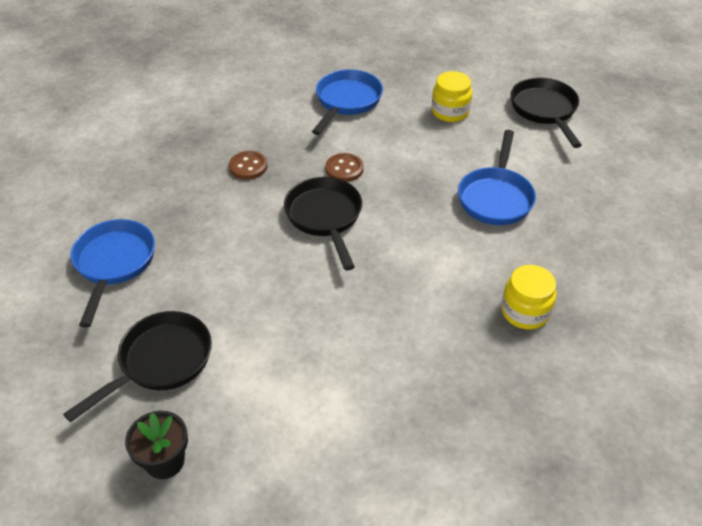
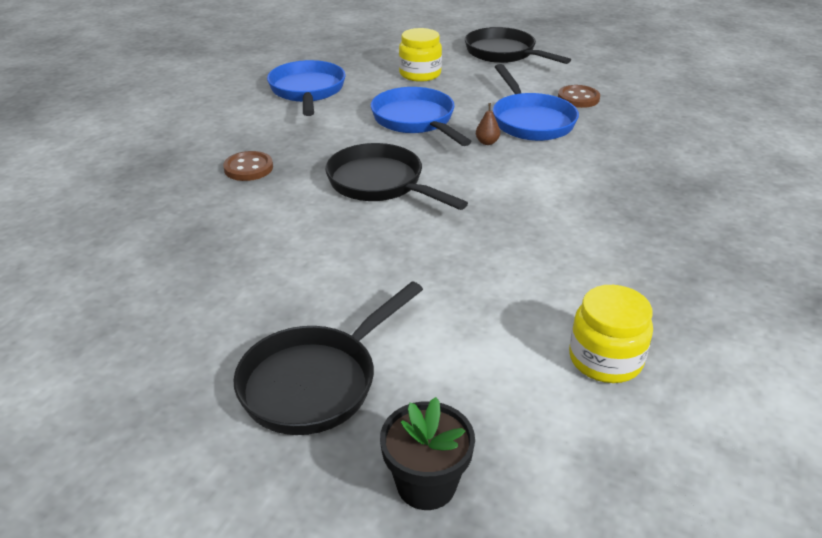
camera: 30 degrees left, 10 degrees down
(114, 264) = (156, 307): blue pan -> blue pan (416, 121)
(160, 362) = (316, 382): black pan -> black pan turned 150 degrees counterclockwise
(344, 169) = (360, 141): brown button -> brown button (578, 98)
(439, 207) = (487, 142): none -> brown pear
(525, 312) = (653, 193): yellow jar -> yellow jar (605, 359)

